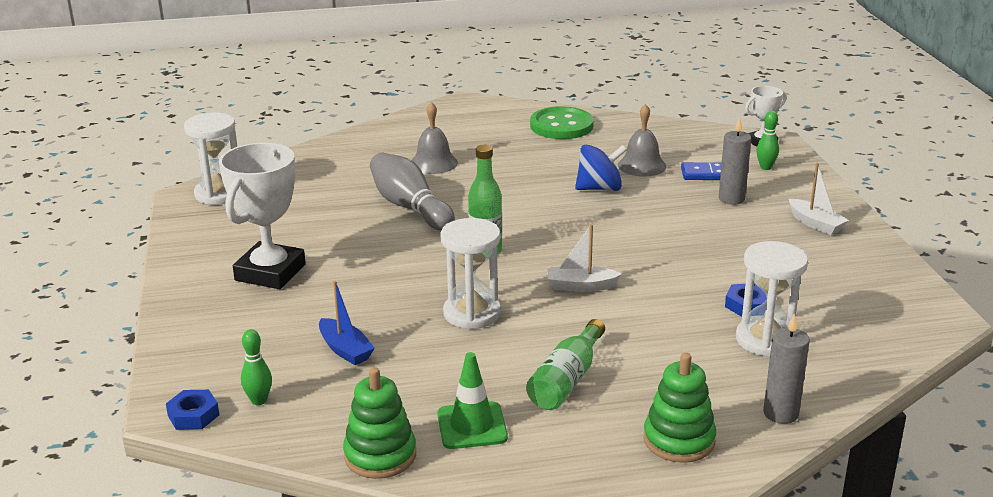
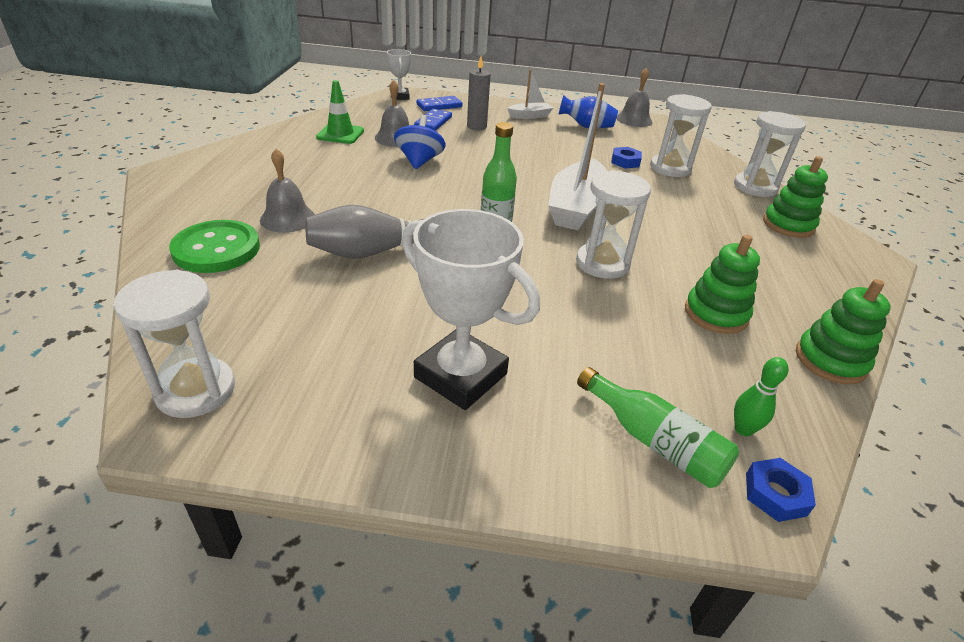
camera: 75 degrees left, 10 degrees up
(345, 350) = (650, 348): blue boat -> none
(422, 384) = (715, 314): none -> green stacking toy
(472, 426) = (779, 302): green traffic cone -> green traffic cone (340, 134)
(561, 126) = (284, 146): green button -> green button (216, 249)
(567, 380) = (713, 246): green bottle -> green bottle (654, 441)
(580, 286) = (576, 207): white boat -> white boat, size x1.98
(765, 167) = (439, 106): green bowling pin -> blue domino
(780, 413) = (755, 187): grey candle -> white hourglass
(834, 266) = (586, 126): none -> blue vase
(919, 299) = (634, 119): none -> grey bell

